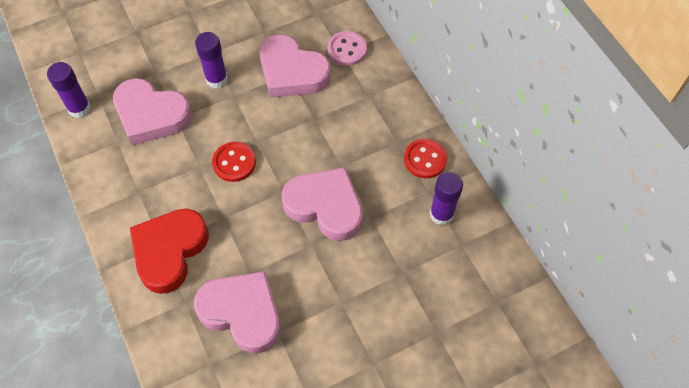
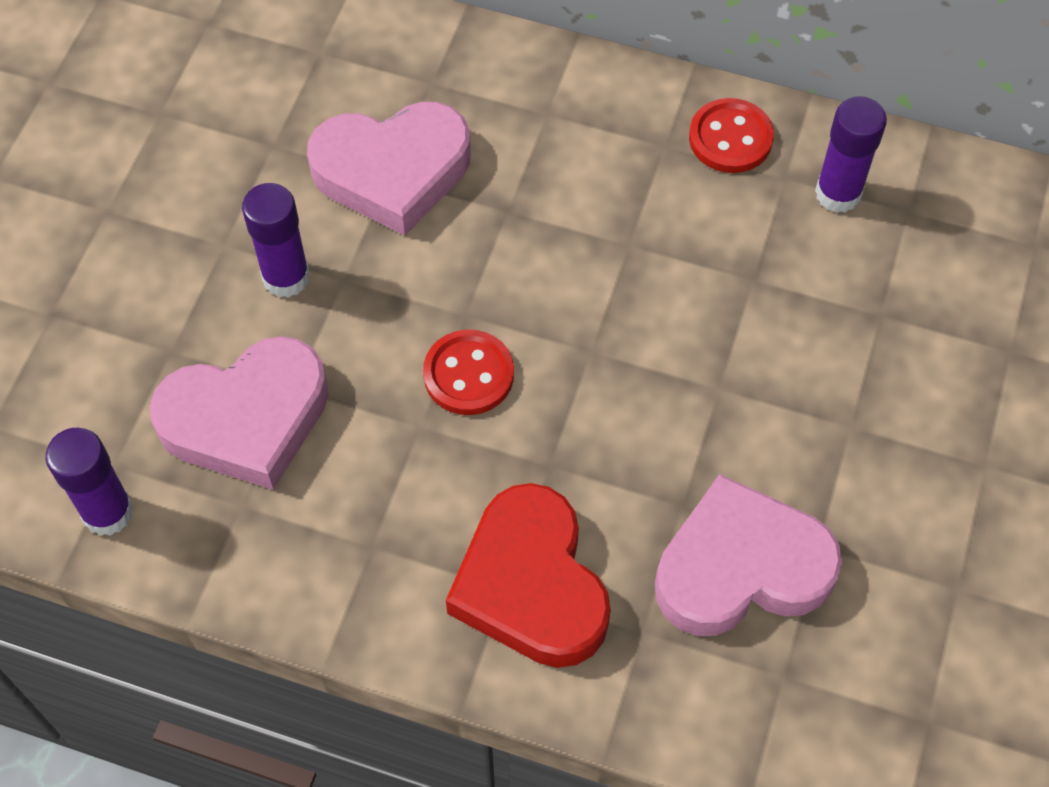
camera: 45 degrees left, 0 degrees up
(325, 206) = (675, 319): pink heart -> none
(347, 49) = (435, 73): pink button -> none

